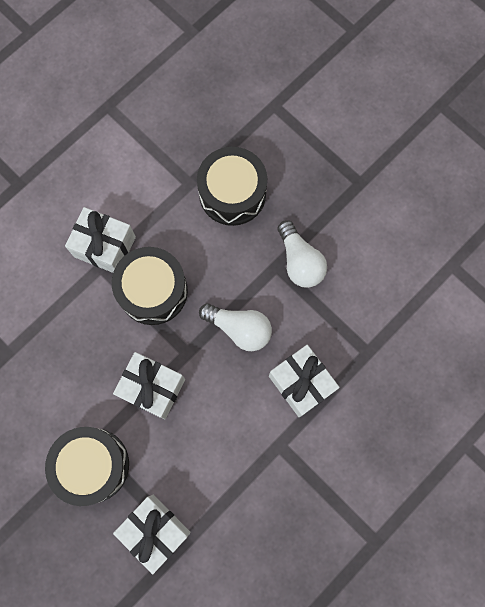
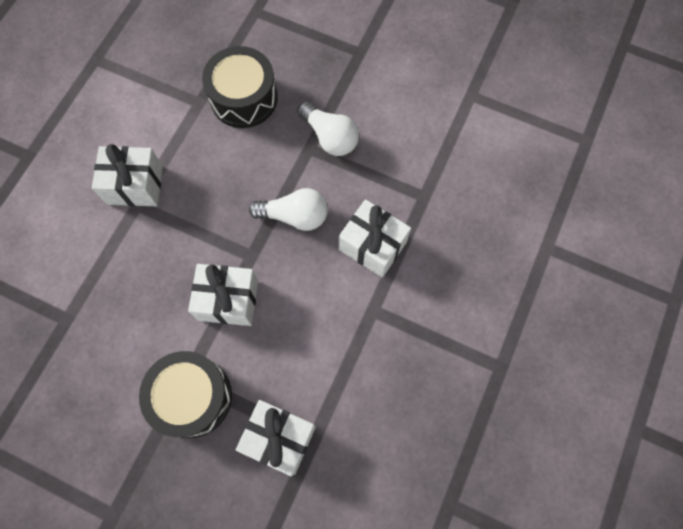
camera: 20 degrees left, 5 degrees down
(153, 291) = (197, 210): black drum -> none

